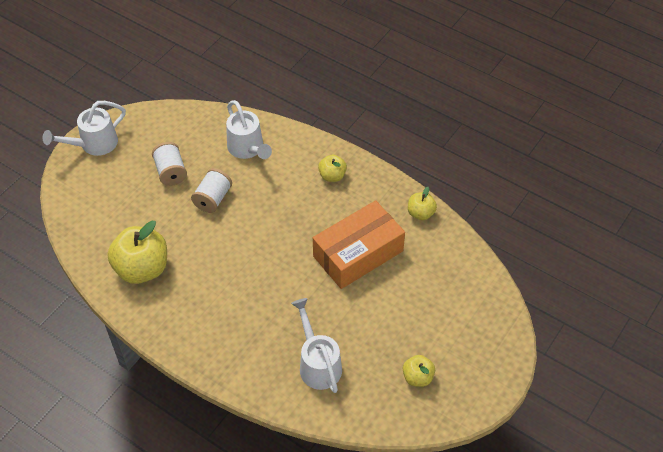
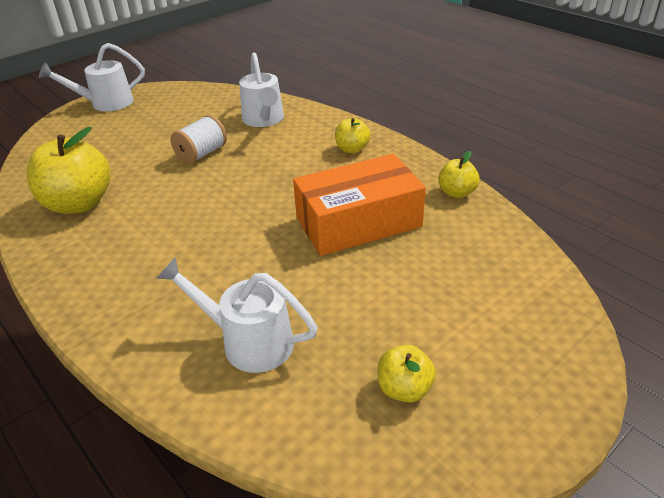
camera: 15 degrees right, 15 degrees down
(171, 172) = (169, 129): white spool -> none
(318, 363) = (248, 341): white watering can -> white watering can turned 60 degrees counterclockwise

